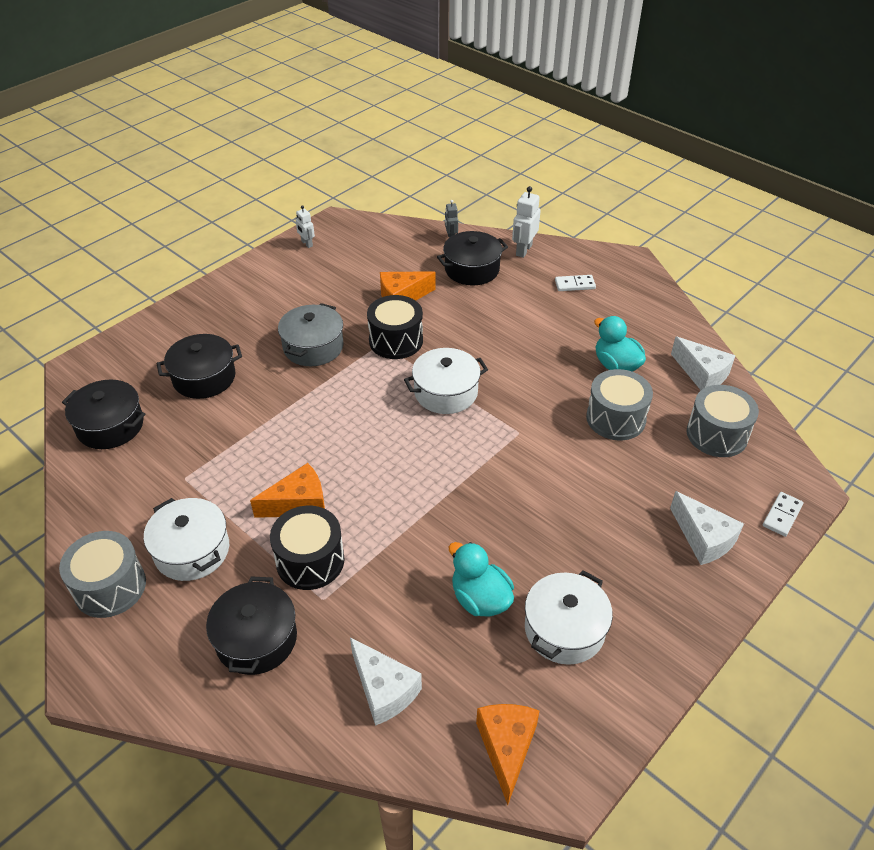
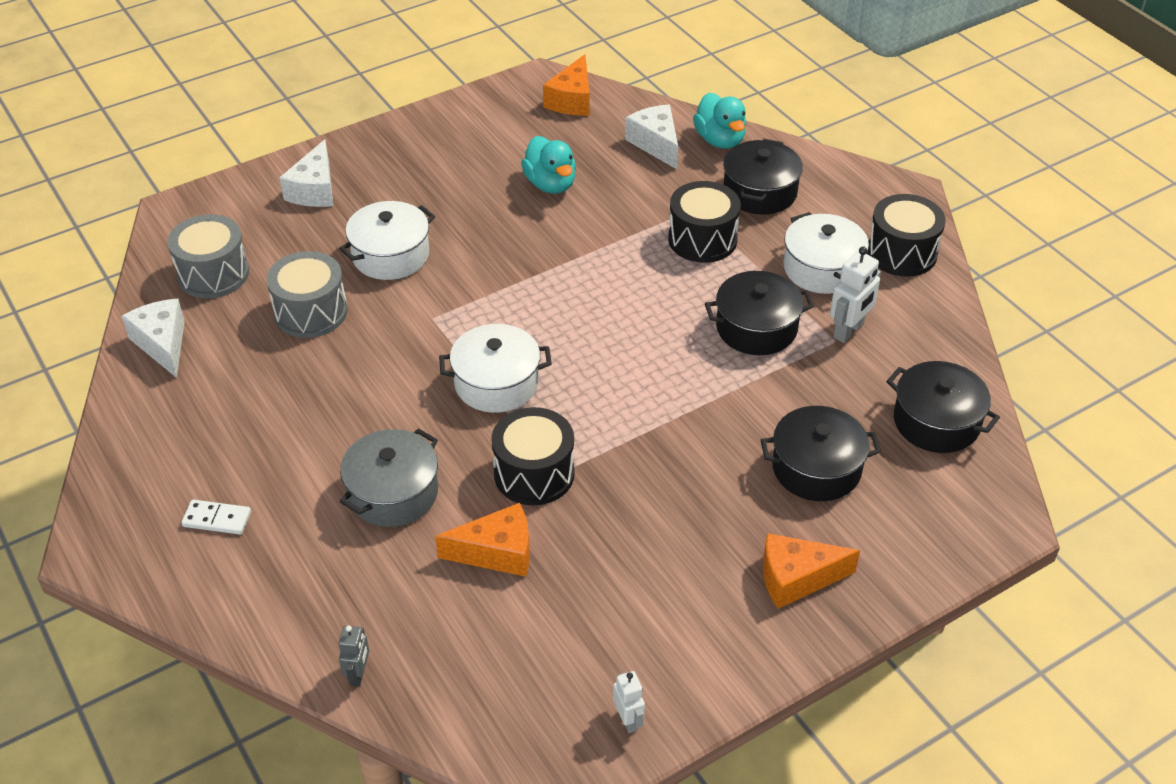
camera: 165 degrees left, 0 degrees up
(110, 587) = (901, 253): grey drum -> black drum
(298, 503) = (707, 291): orange cheese -> orange cheese (796, 579)
(313, 347) = (656, 488): grey pot -> grey pot (393, 493)
(472, 269) = (359, 587): black pot -> black pot (756, 328)
(523, 250) = (249, 613): white robot -> white robot (849, 331)
(564, 629) = (488, 153): white pot -> white pot (390, 255)
(616, 365) = (259, 376): turquoise duck -> turquoise duck (720, 140)
(703, 538) = (314, 190): white cheese -> white cheese turned 150 degrees counterclockwise
(782, 515) = (223, 193): white domino -> none

